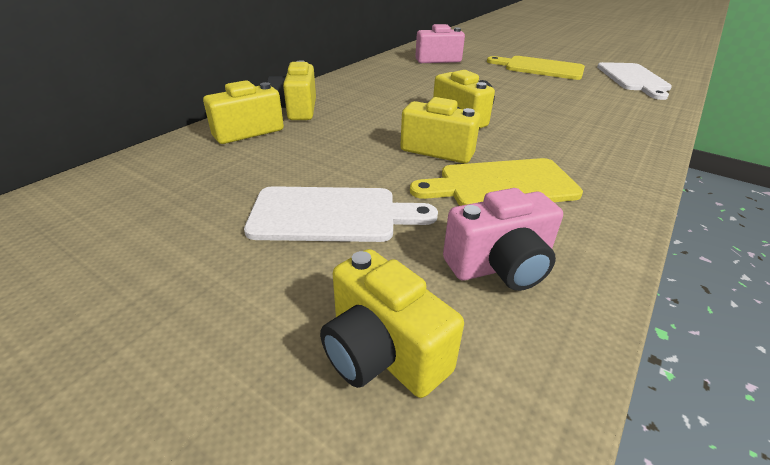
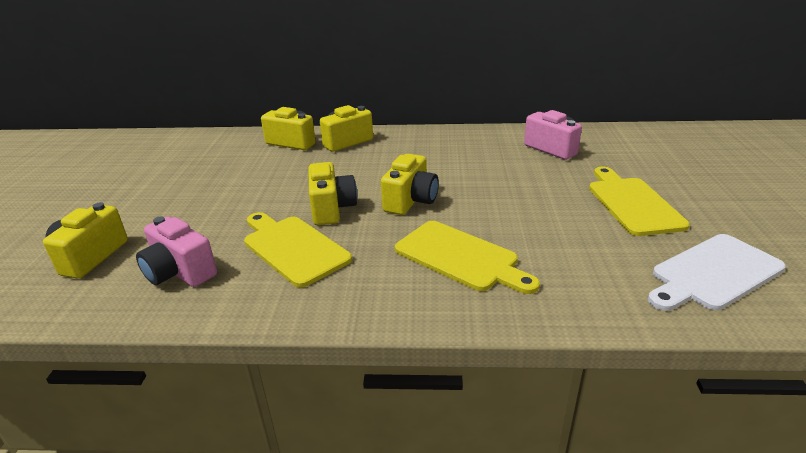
camera: 60 degrees right, 5 degrees down
(332, 215) = (206, 203): white cutting board -> none
(573, 126) = (460, 257): none -> yellow cutting board

